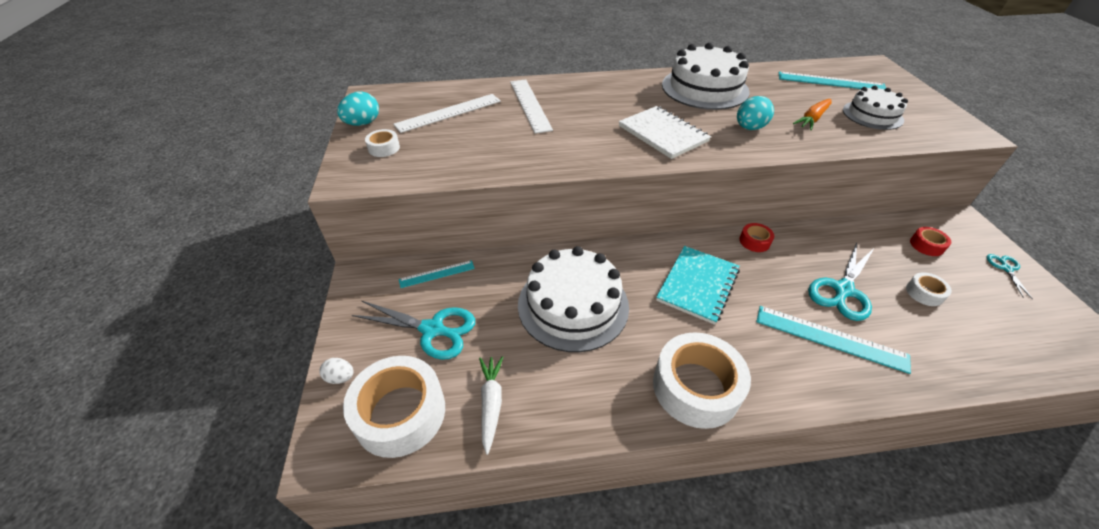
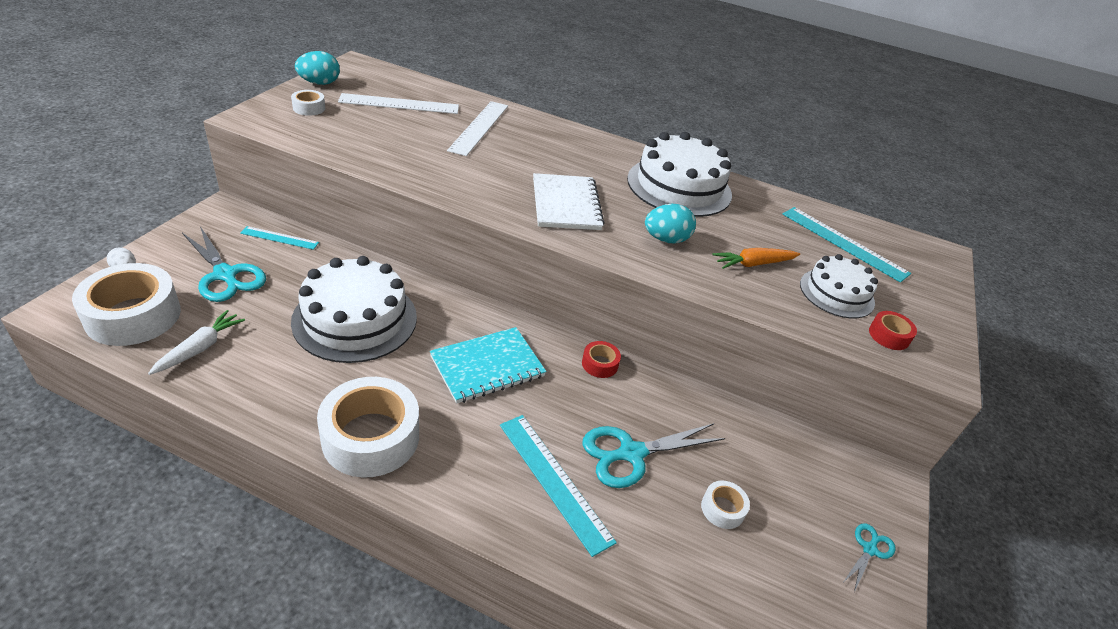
camera: 25 degrees right, 5 degrees down
(926, 245) = (799, 473): red tape -> red tape (889, 336)

